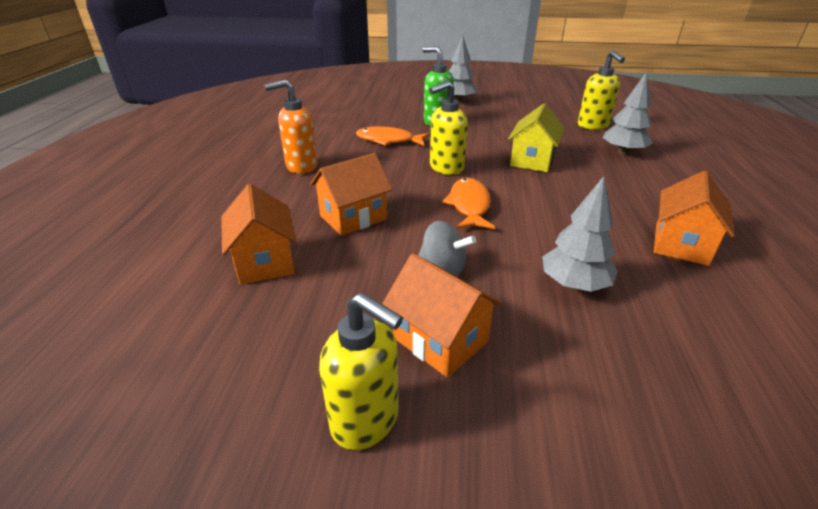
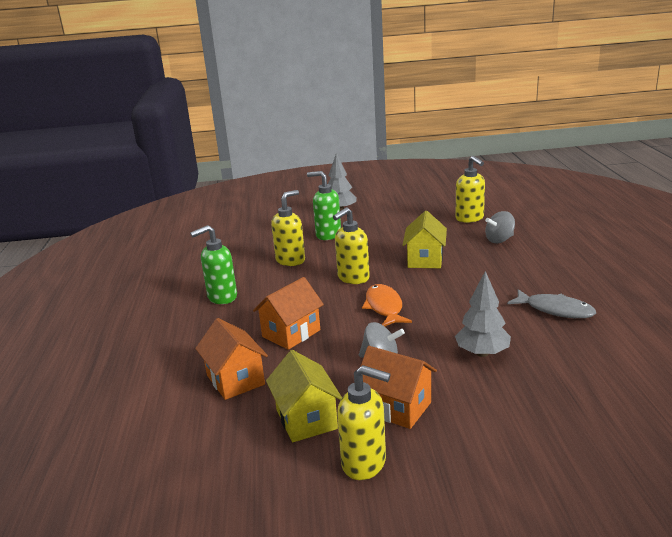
camera: 10 degrees left, 10 degrees down
(301, 166) = (222, 297): orange soap dispenser -> green soap dispenser
(320, 332) = (306, 419): none -> yellow house
(388, 140) = (291, 260): orange fish -> yellow soap dispenser
(622, 152) = (499, 240): grey tree -> grey spinning top
(681, 244) = (555, 310): orange house -> grey fish

